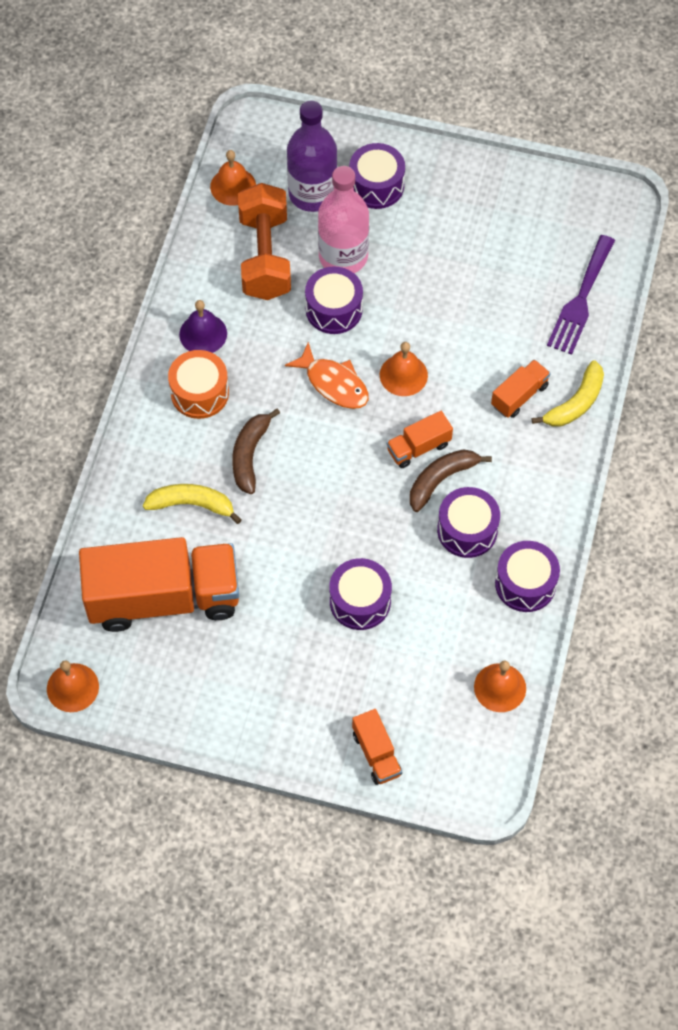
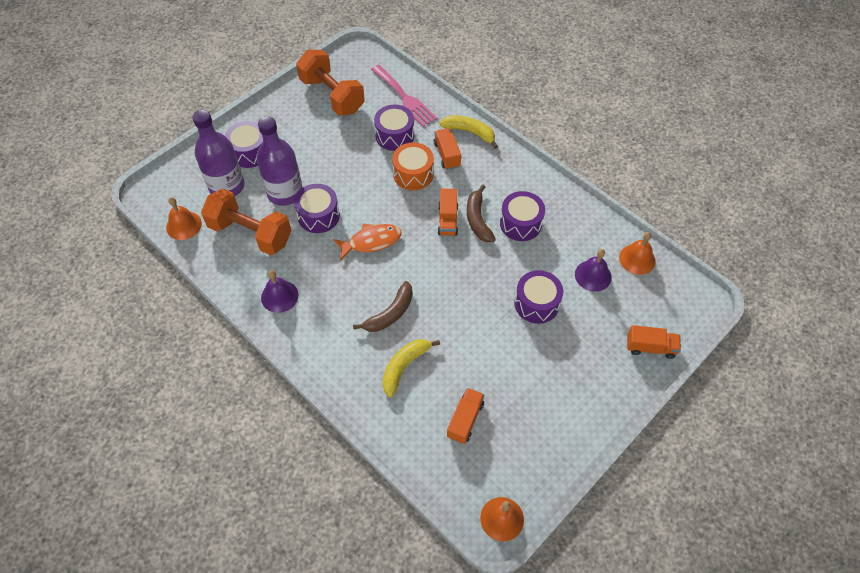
camera: 60 degrees left, 5 degrees down
(164, 597) = (465, 420): orange truck -> orange truck, size x0.43
(199, 393) = (322, 320): orange drum -> orange drum (413, 174)
(250, 455) = (390, 313): brown banana -> brown banana turned 90 degrees counterclockwise
(343, 256) = (285, 193): pink bottle -> purple bottle
(403, 375) = (392, 203): orange bell -> none
(441, 646) = (593, 275): none -> purple bell
(525, 584) = (574, 213): purple drum -> purple drum (395, 135)
(526, 218) = (332, 95): none -> orange dumbbell
(575, 403) = (470, 132): yellow banana -> yellow banana turned 45 degrees counterclockwise
(580, 300) = (405, 98): purple fork -> pink fork

